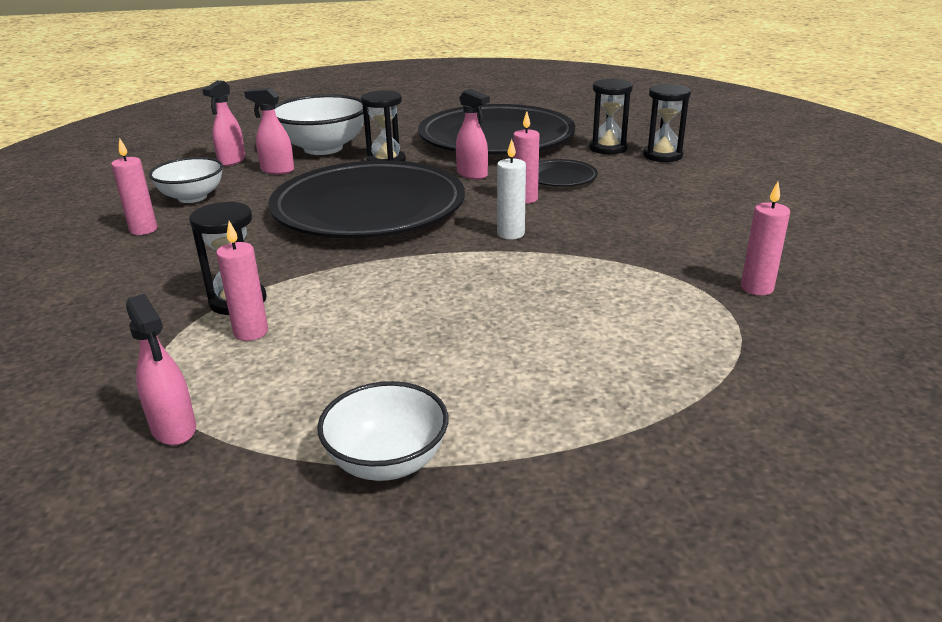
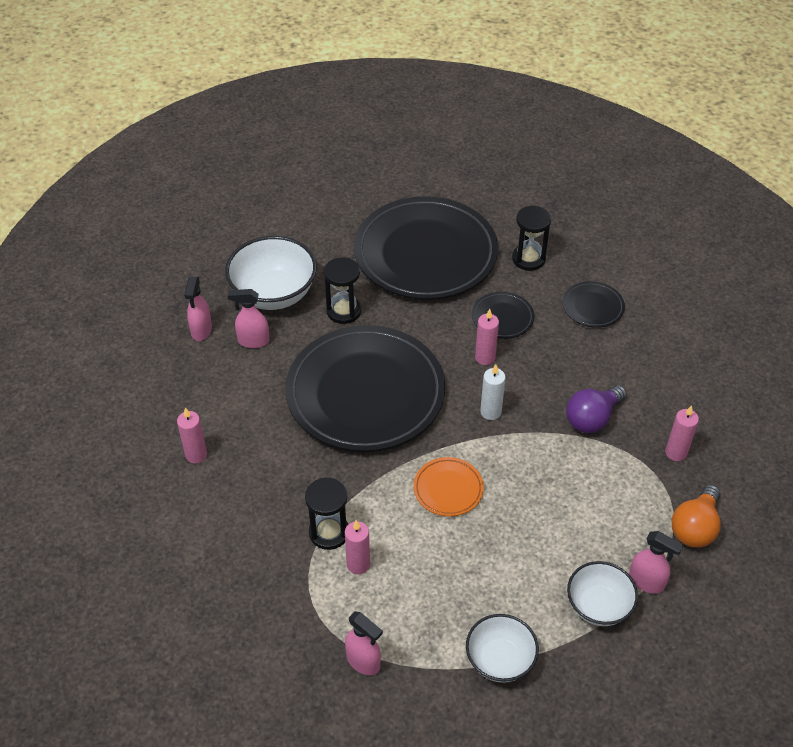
camera: 15 degrees left, 20 degrees up
(192, 197) = (204, 398): white bowl -> white bowl (598, 606)
(419, 284) = (448, 489): none -> orange plate
(472, 174) = (428, 323): pink spray bottle -> pink spray bottle (646, 582)
(643, 250) = (592, 418): none -> purple light bulb
(662, 155) = (577, 266): black hourglass -> none
(672, 179) = (593, 307): none -> black plate
(774, 359) = (695, 527): none -> orange light bulb

